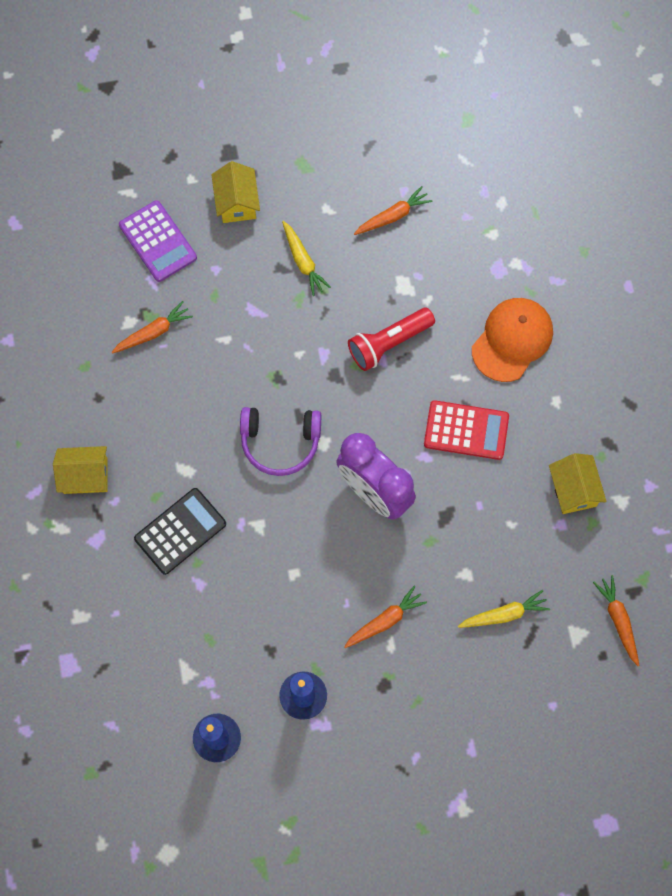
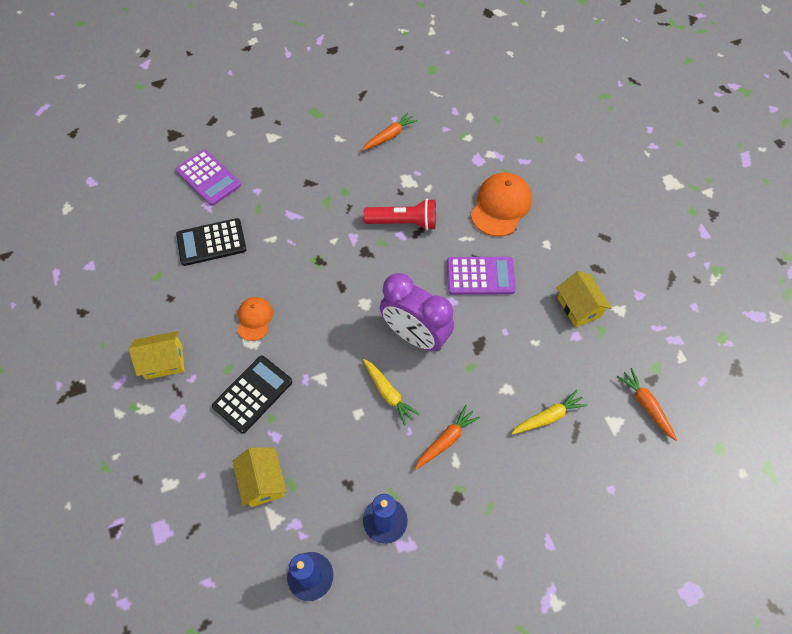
camera: 10 degrees left, 10 degrees down
(153, 332) = (211, 242): orange carrot -> black calculator
(193, 441) = (254, 319): none -> orange cap
(237, 202) = (267, 143): yellow house -> yellow house (263, 482)
(280, 443) = (329, 309): purple headphones -> none
(303, 261) = (325, 175): yellow carrot -> yellow carrot (388, 393)
(388, 343) = (404, 222): red flashlight -> red flashlight turned 135 degrees counterclockwise
(466, 430) = (480, 276): red calculator -> purple calculator

